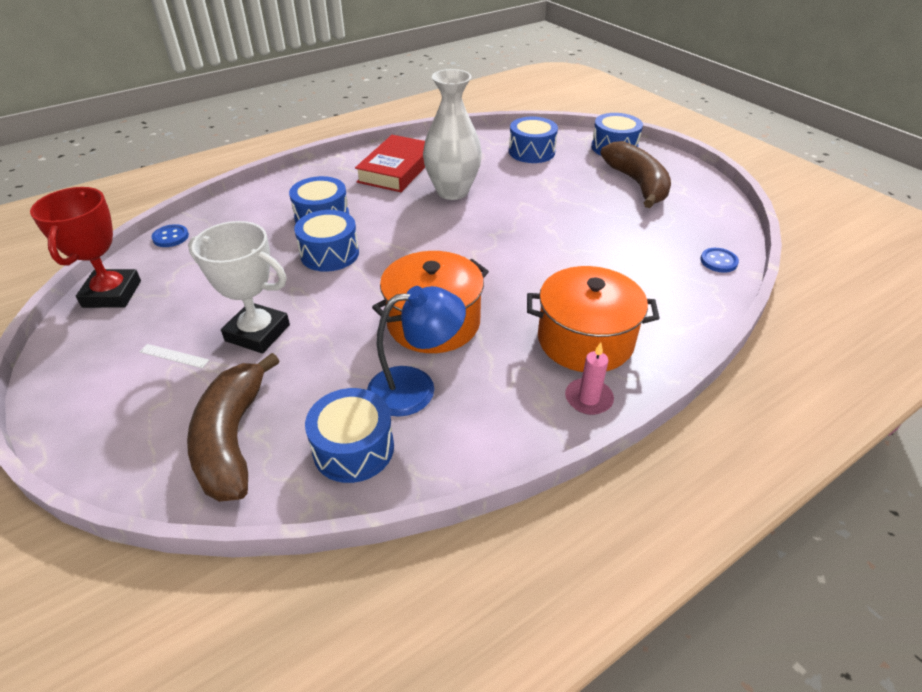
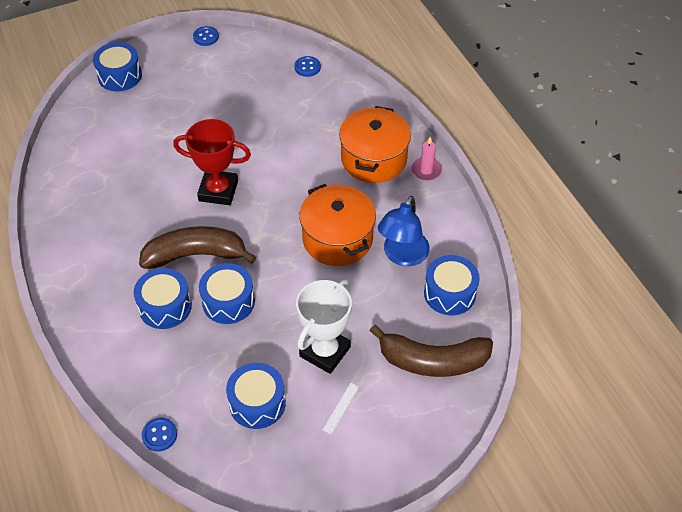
camera: 80 degrees left, 10 degrees up
(112, 294) = (244, 471): red trophy -> red trophy (218, 191)
(396, 169) = (94, 241): red book -> none
(416, 388) = (402, 256): blue lamp -> blue lamp turned 150 degrees counterclockwise
(452, 191) = (154, 203): white vase -> none
(531, 152) = (102, 134): blue drum -> blue drum (257, 403)
(637, 184) = (188, 78): brown banana -> brown banana (195, 255)
(710, 185) = (206, 37): none -> blue button

